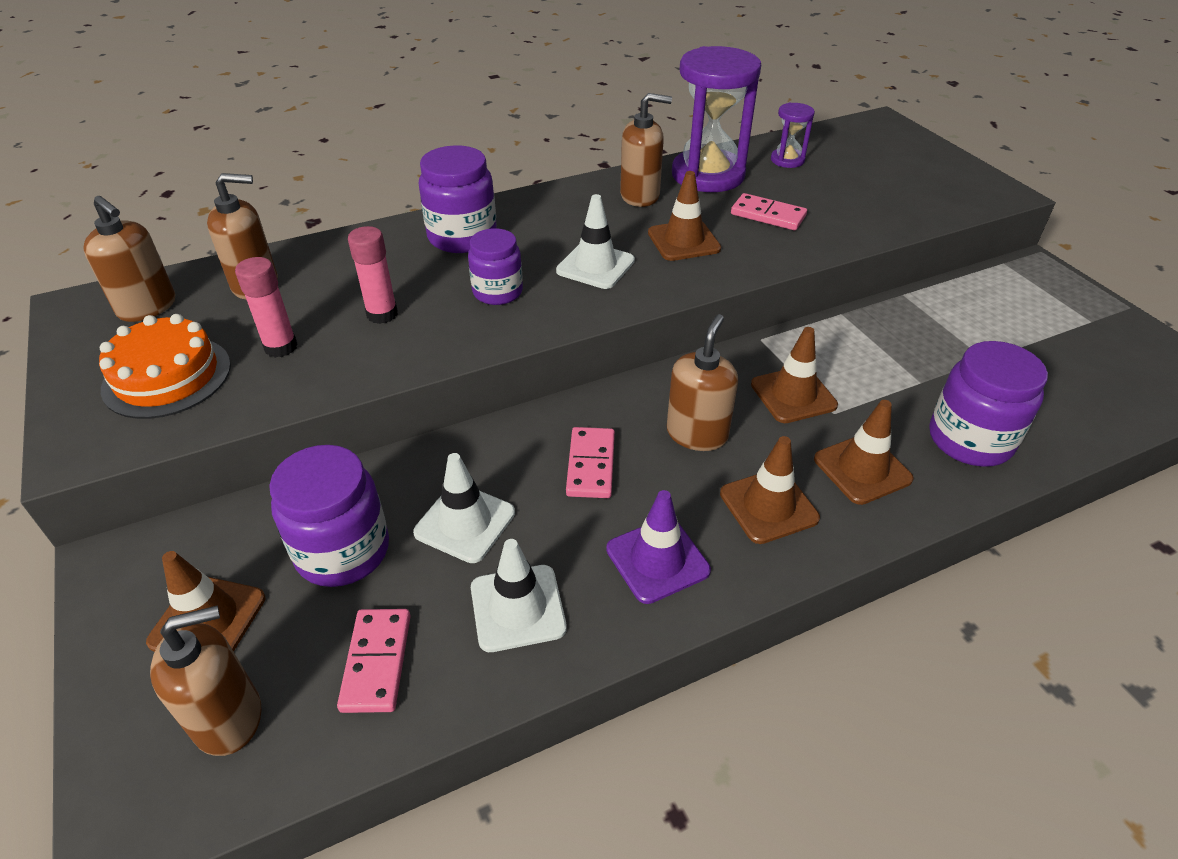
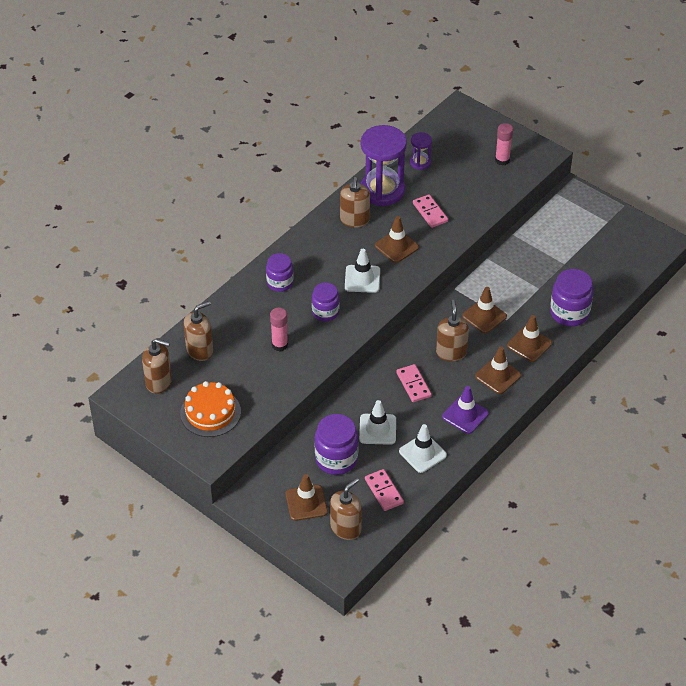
camera: 25 degrees left, 5 degrees up
(281, 347) = (248, 379): pink glue stick -> pink glue stick (502, 160)
(462, 237) = (280, 283): purple jar -> purple jar, size x0.67
(640, 196) = (354, 220): brown soap dispenser -> brown soap dispenser turned 120 degrees clockwise
(768, 215) = (430, 212): pink domino -> pink domino turned 60 degrees clockwise

